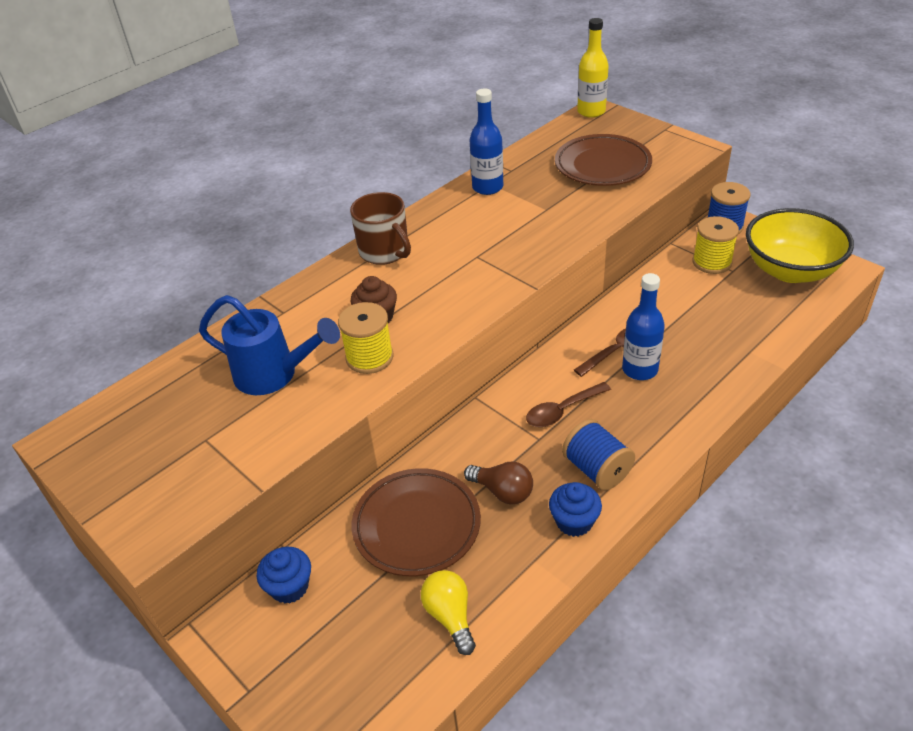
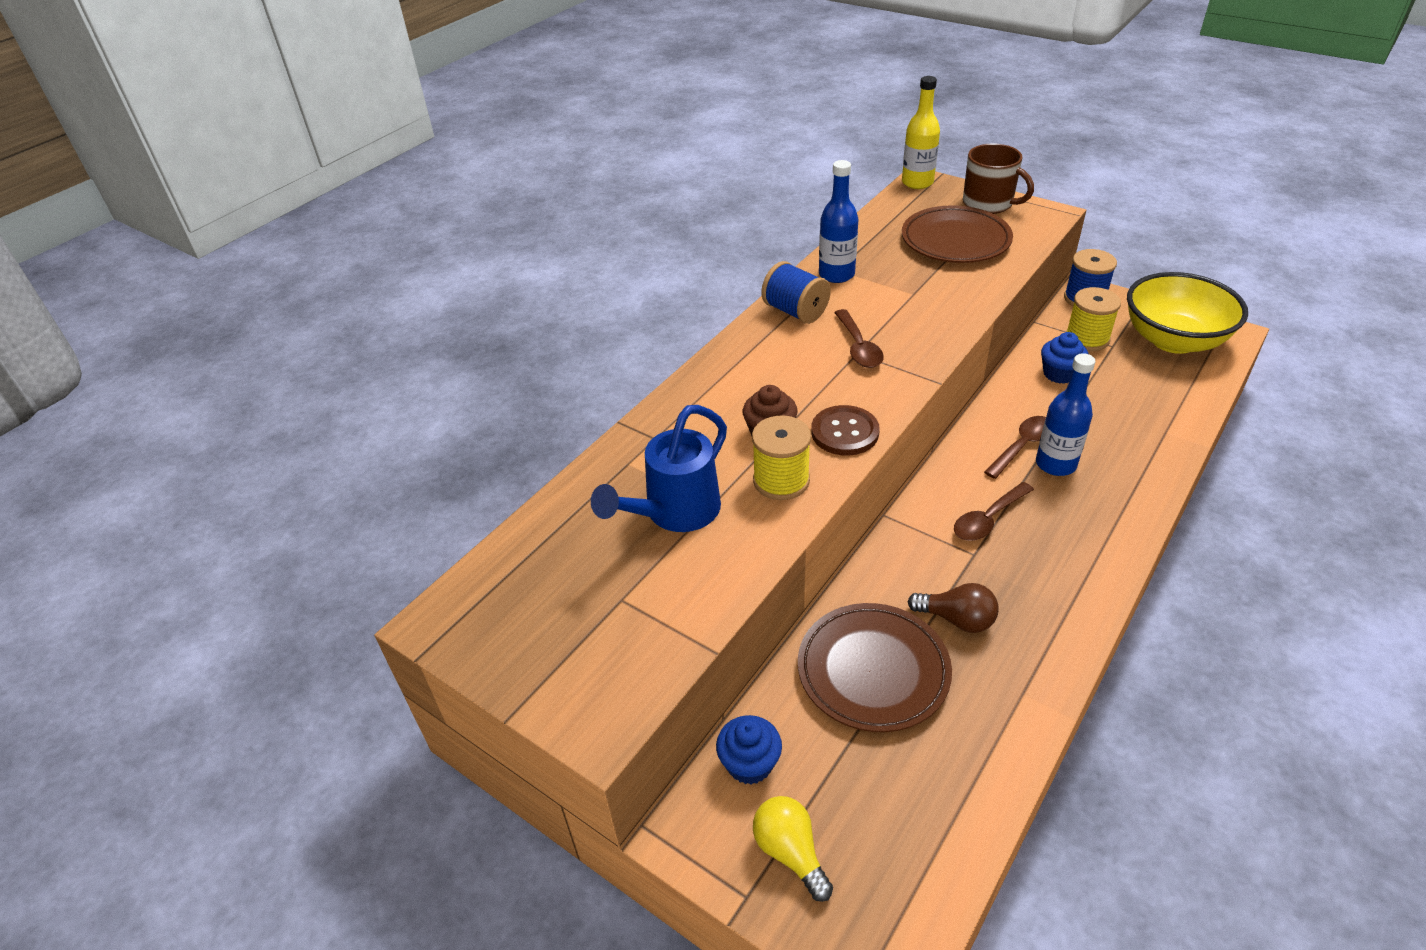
camera: 10 degrees left, 0 degrees up
(274, 375) = (675, 513): blue watering can -> blue watering can turned 120 degrees clockwise
(385, 252) = (748, 357): brown mug -> brown mug (989, 204)
(438, 322) = (845, 432): none -> brown button
(450, 616) = (952, 772): yellow light bulb -> yellow light bulb (790, 852)
(480, 251) = (858, 347): none -> brown spoon
(574, 521) = (1050, 643): blue cupcake -> blue cupcake (1059, 374)
(597, 469) = (1052, 581): blue spool -> blue spool (795, 311)

